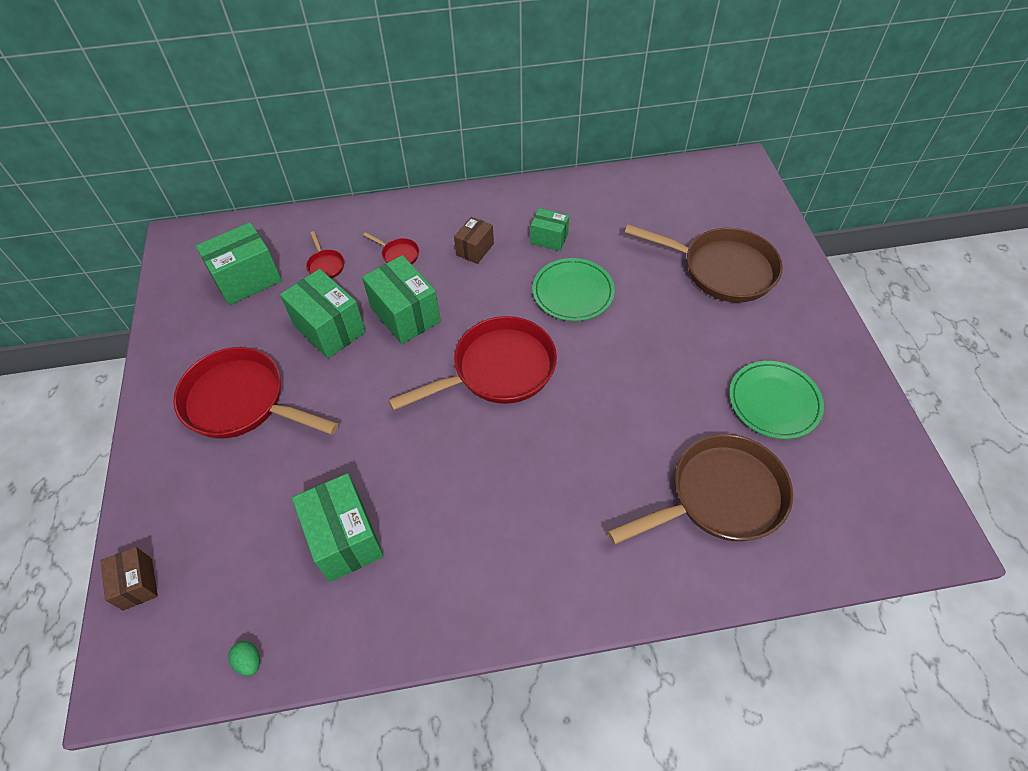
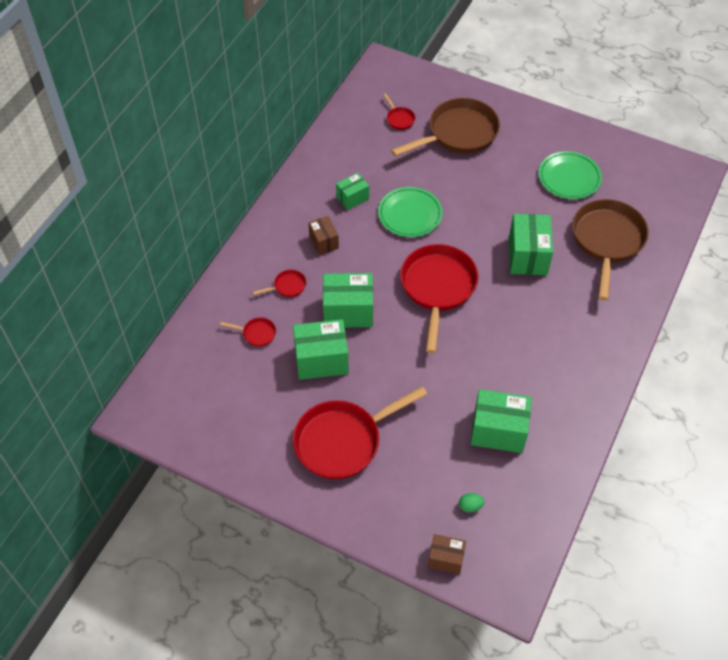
camera: 55 degrees left, 0 degrees up
(247, 279) = (225, 388): green box -> green box (527, 256)
(249, 661) = (544, 517): green egg -> green egg (470, 506)
(687, 215) = (399, 119): none -> red pan

